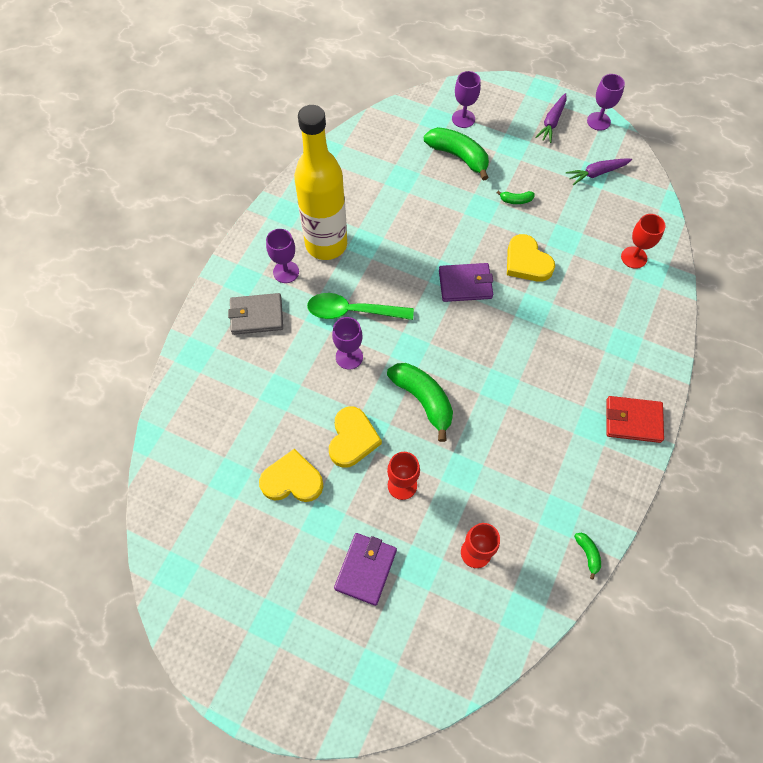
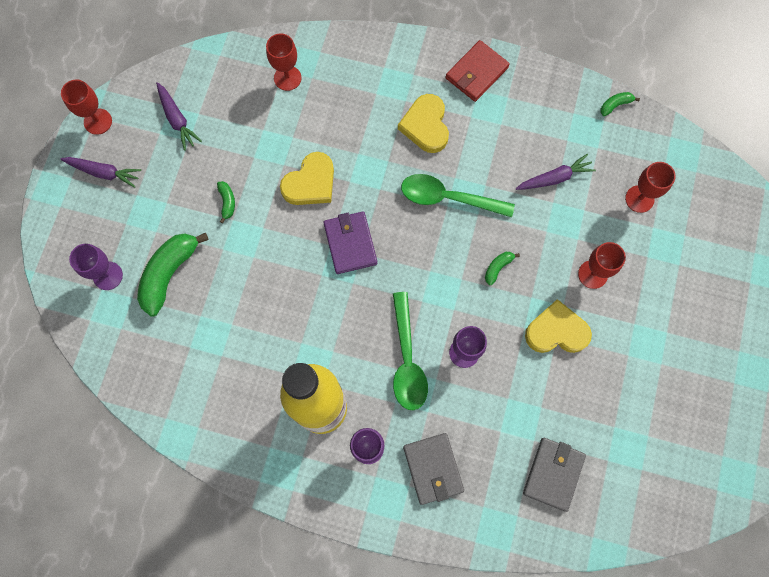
camera: 100 degrees left, 10 degrees up
(226, 408) = (553, 474): none -> grey wallet
(292, 480) = (614, 383): yellow heart -> yellow heart (426, 126)
(365, 569) = (682, 294): purple wallet -> none
(423, 400) = (498, 268): green banana -> green banana, size x0.46
(499, 371) = (449, 198): none -> green spoon
(509, 471) = (554, 178): none -> purple carrot
(598, 121) = (98, 121): purple goblet -> red goblet
(633, 421) = (476, 73): red wallet -> red wallet turned 45 degrees clockwise

